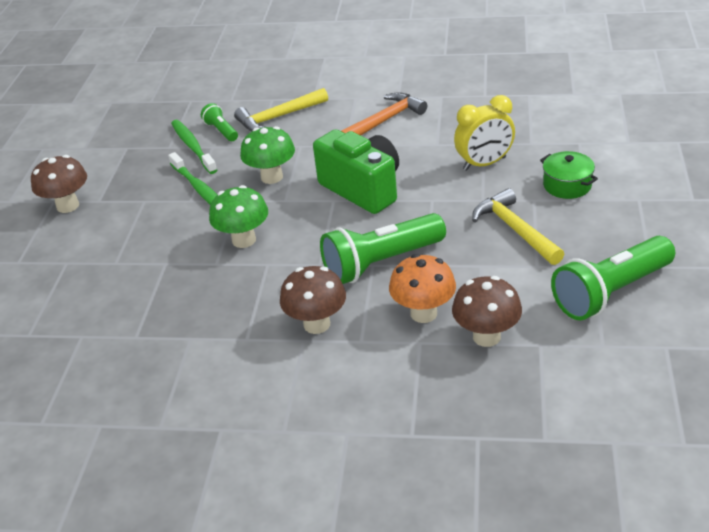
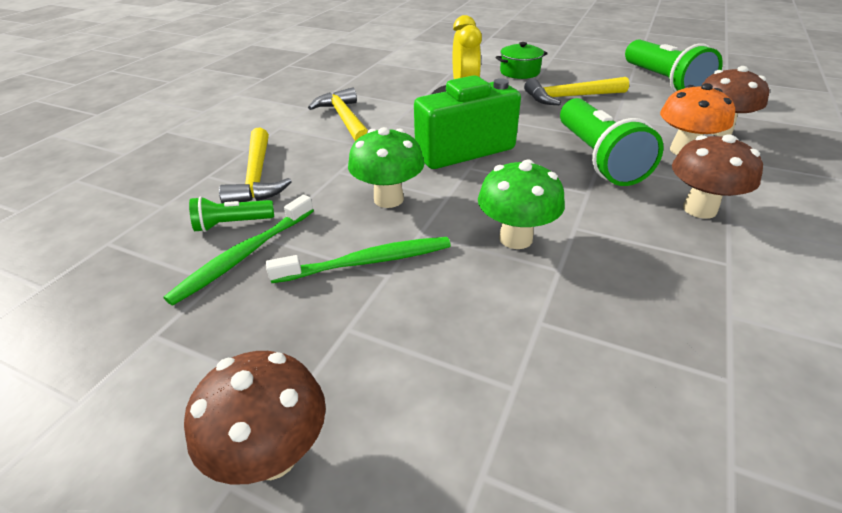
camera: 75 degrees left, 0 degrees up
(193, 147) = (244, 255): green toothbrush -> green toothbrush turned 45 degrees counterclockwise
(385, 120) = (344, 119): orange hammer -> yellow hammer

